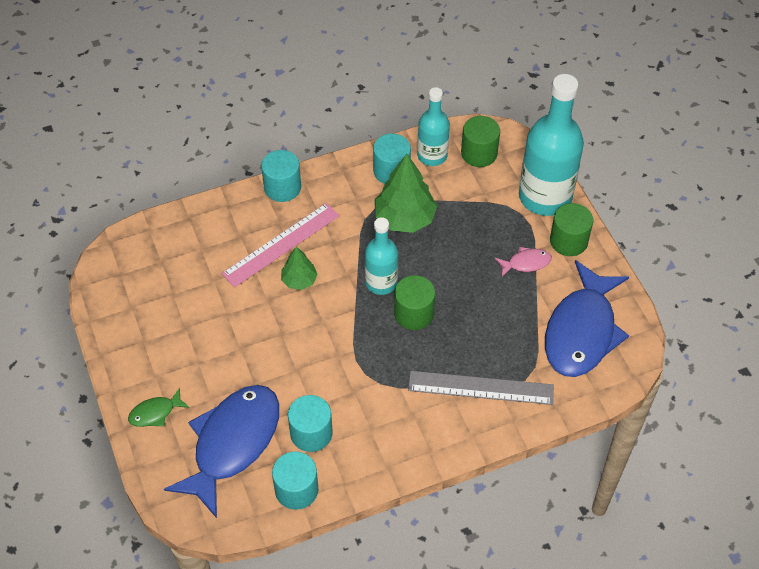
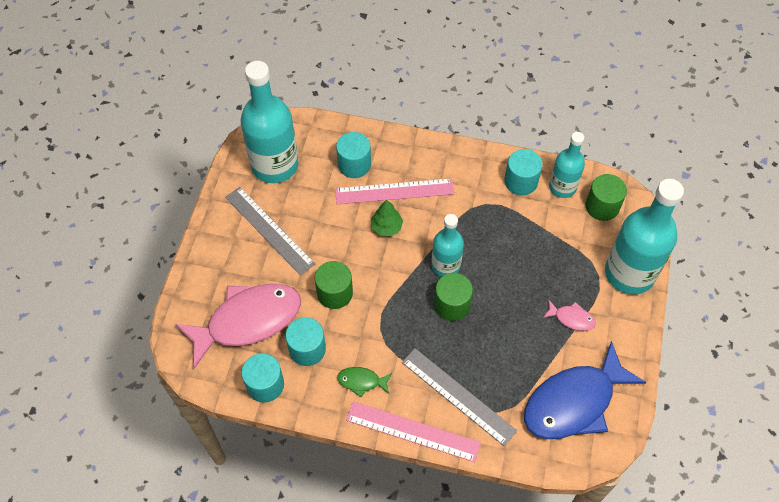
camera: 35 degrees right, 5 degrees up
(142, 286) = (275, 165): none -> turquoise bottle
(155, 413) = (214, 264): green fish -> green fish (362, 381)
(186, 349) = (269, 230): none -> grey ruler
(232, 444) = (247, 321): blue fish -> pink fish
(282, 187) = (428, 148): turquoise cylinder -> turquoise cylinder (354, 164)
(404, 218) = (502, 225): green tree -> none
(465, 443) = (413, 431): none -> pink ruler
(568, 241) = (621, 321): green cylinder -> green cylinder (335, 293)

